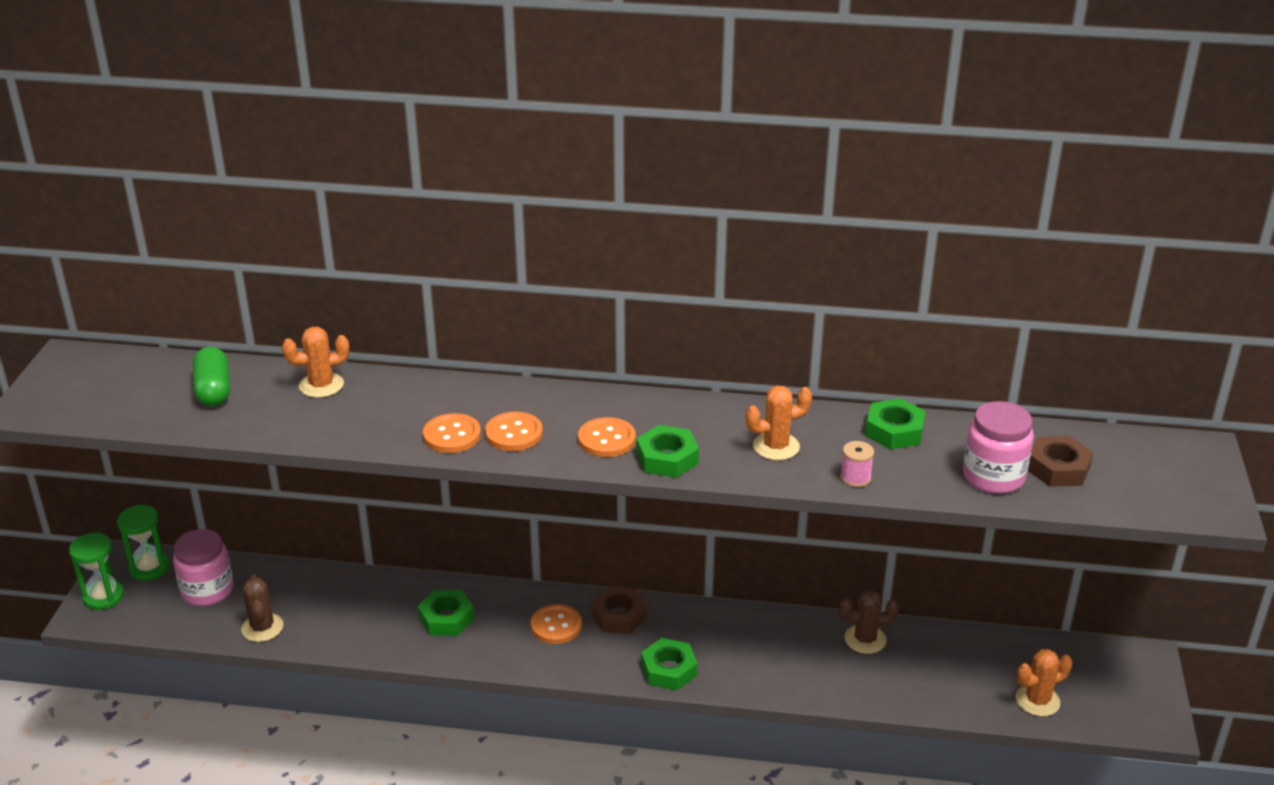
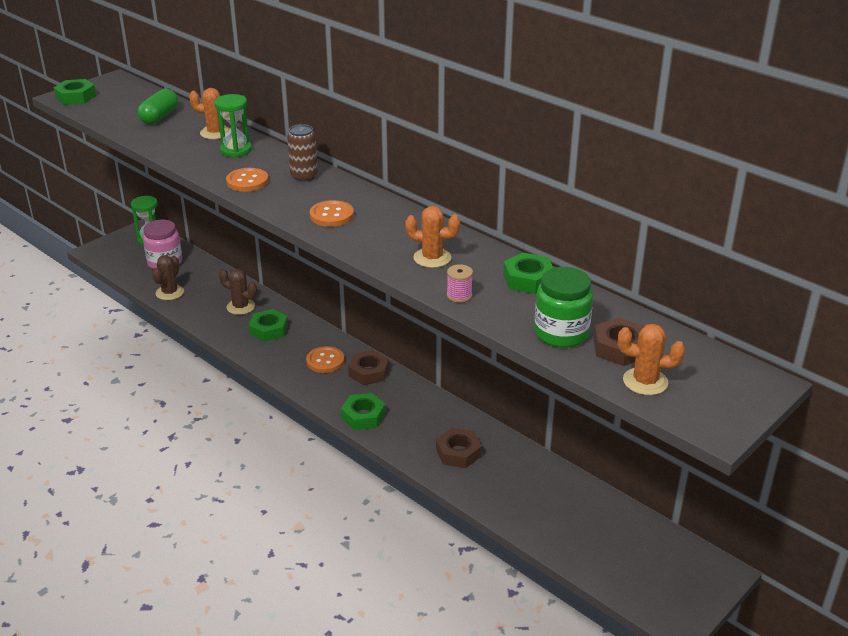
camera: 35 degrees right, 0 degrees up
(103, 597) = (114, 245): green hourglass -> green hourglass (236, 150)
(510, 402) = (304, 176): none -> brown can
(514, 434) = (282, 193): orange button -> none
(667, 458) = (353, 238): green nut -> green nut (76, 97)
(807, 661) = (458, 452): none -> brown nut
(865, 639) = (513, 458): brown cactus -> brown cactus (241, 307)
(993, 476) = (561, 333): pink jar -> green jar
(1037, 700) = (596, 556): orange cactus -> orange cactus (645, 381)

